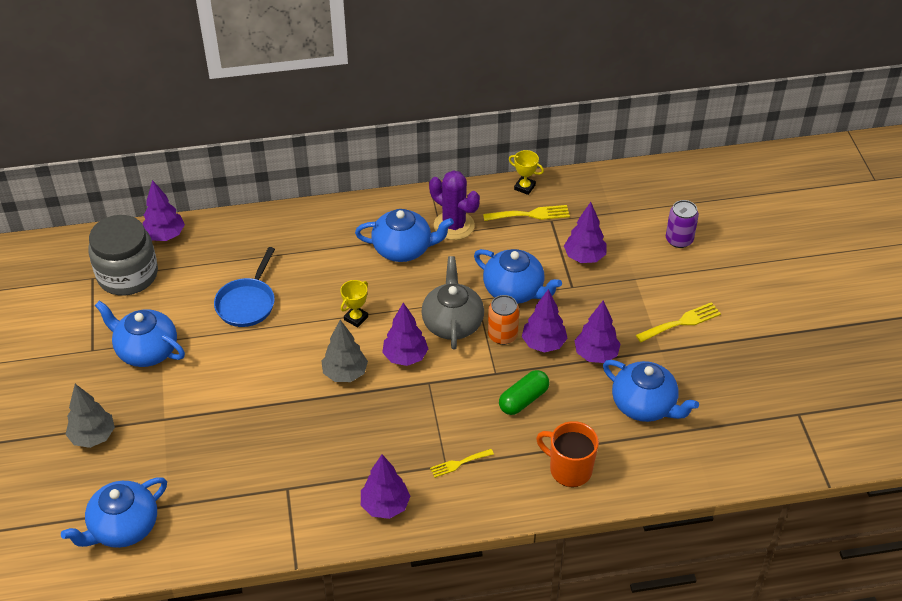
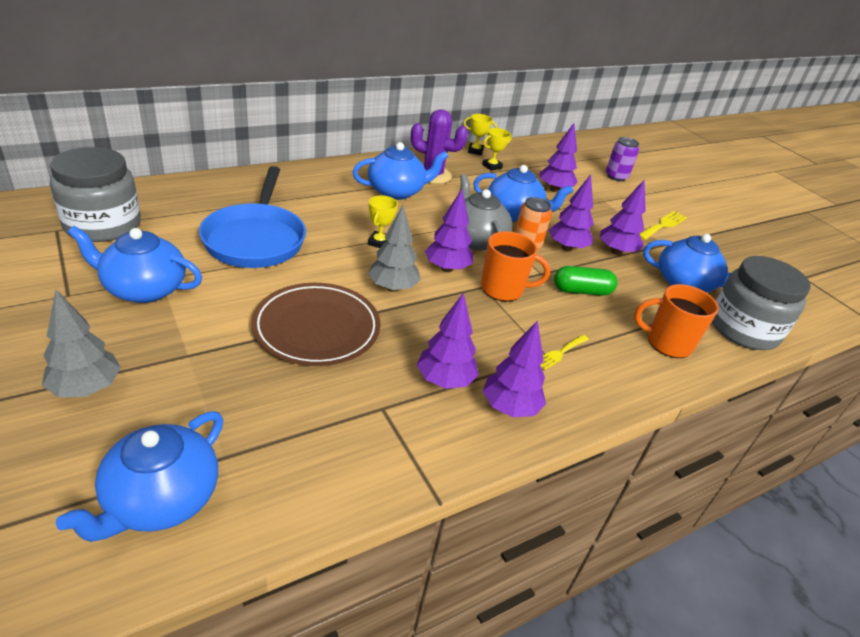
camera: 25 degrees left, 10 degrees down
(165, 235) = (141, 192): purple tree -> purple tree (444, 380)
(247, 303) = (256, 239): blue pan -> blue pan, size x1.50
(265, 407) = (317, 328): none -> brown plate
(446, 388) = (503, 289): none -> orange mug
(523, 400) = (581, 291): green capsule -> green capsule turned 60 degrees clockwise
(530, 214) = (492, 166): yellow fork -> yellow trophy
(663, 466) = (743, 329): none -> grey jar

